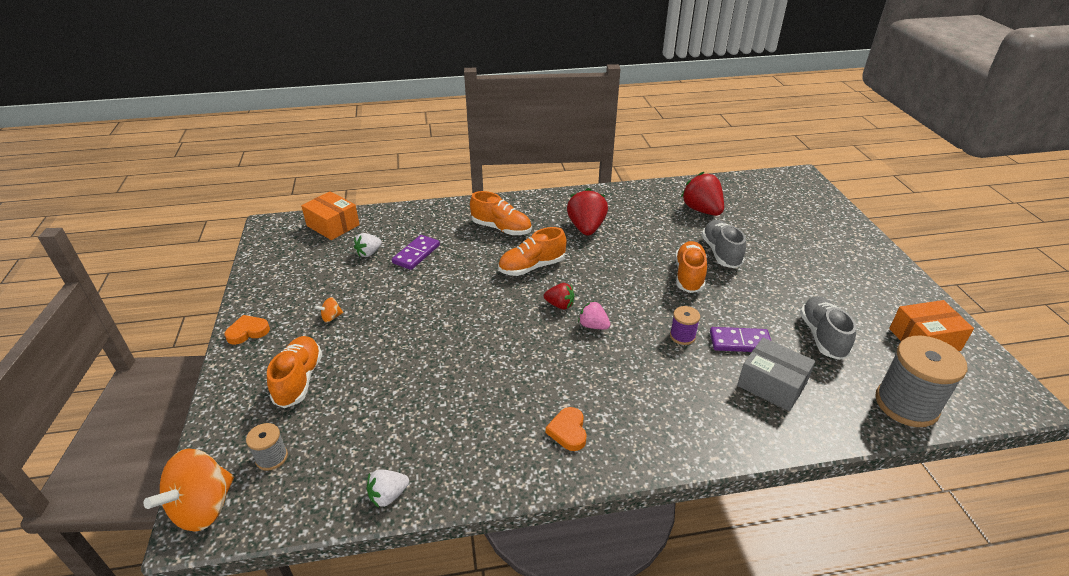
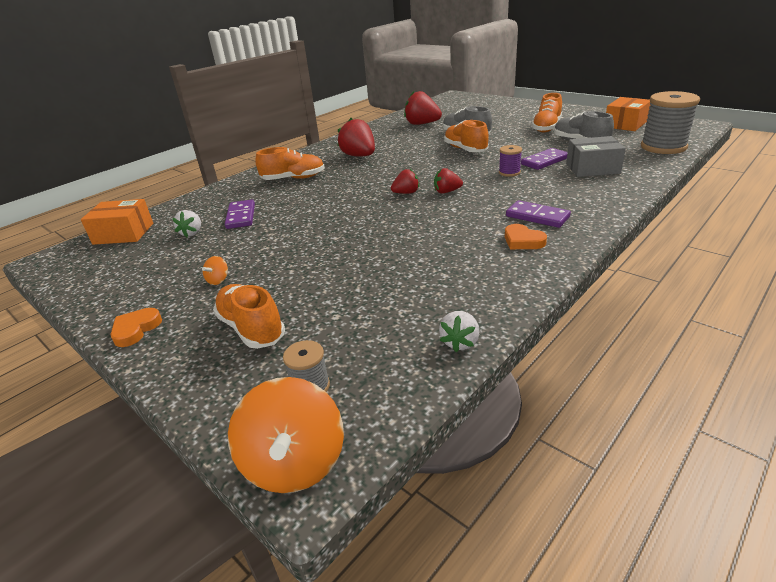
camera: 35 degrees left, 5 degrees down
(532, 267) = (352, 186): orange shoe -> orange shoe (546, 128)
(593, 326) = (447, 192): pink strawberry -> red strawberry
(621, 412) = (537, 216): none -> purple domino

